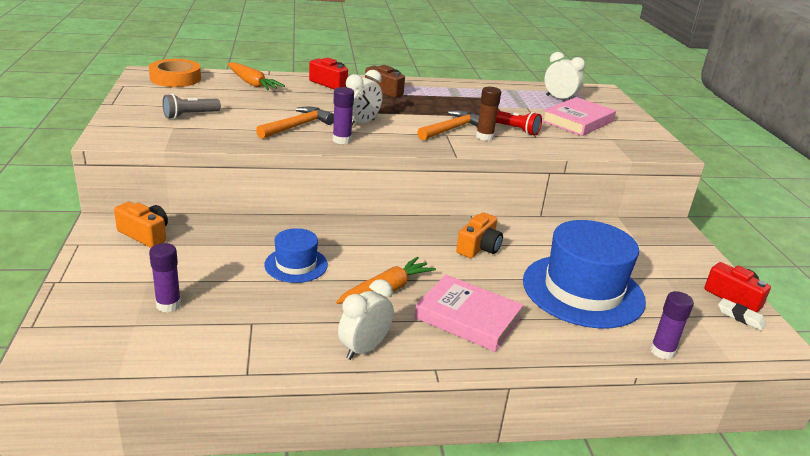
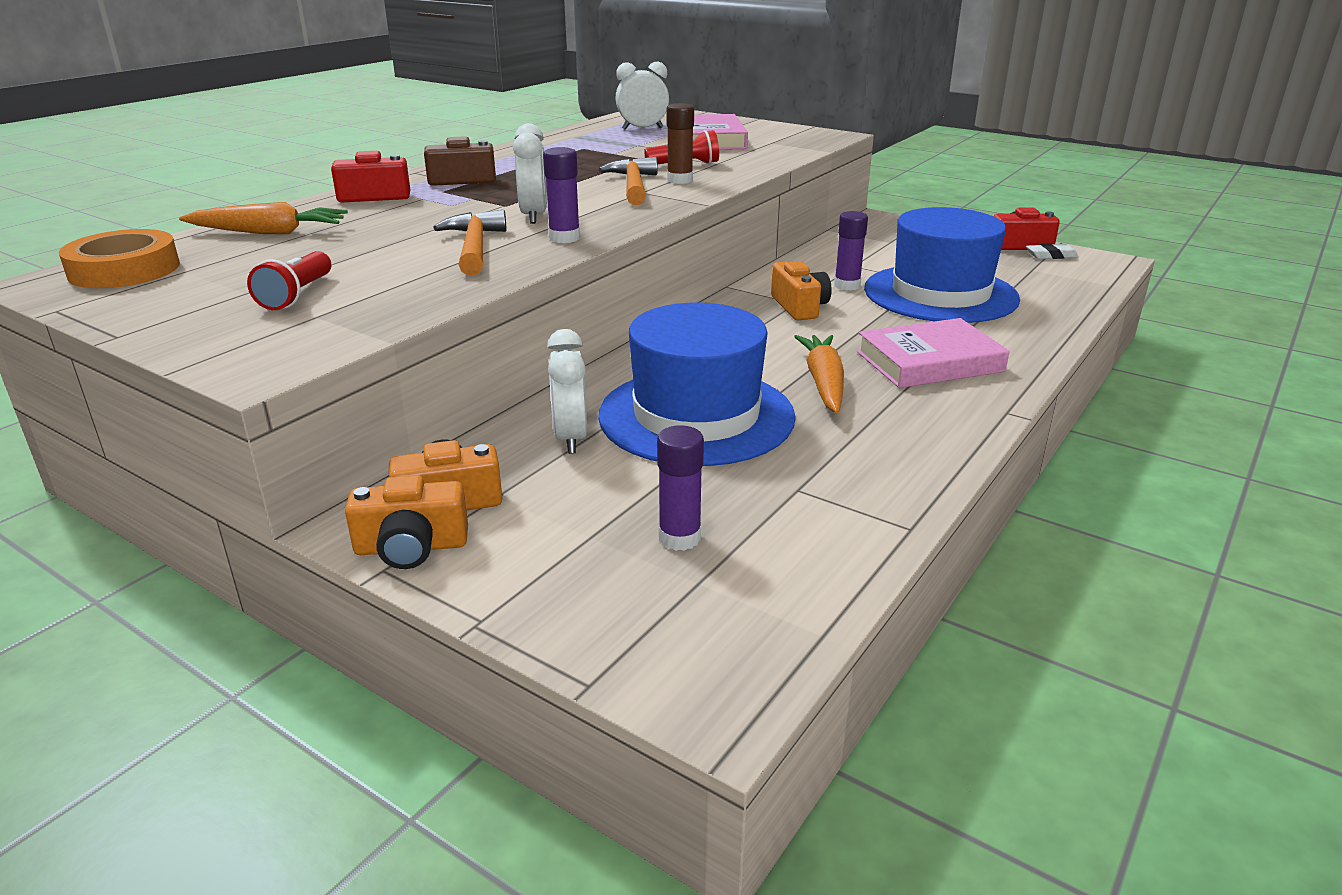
camera: 45 degrees left, 0 degrees up
(99, 243) = (411, 547): none -> orange camera
(190, 115) = (297, 295): grey flashlight -> red flashlight
(296, 265) = (696, 416): blue hat -> blue hat, size x1.94
(364, 349) = (931, 437): white clock -> white clock (570, 438)
(662, 351) = (1073, 303): purple glue stick -> purple glue stick (847, 285)

